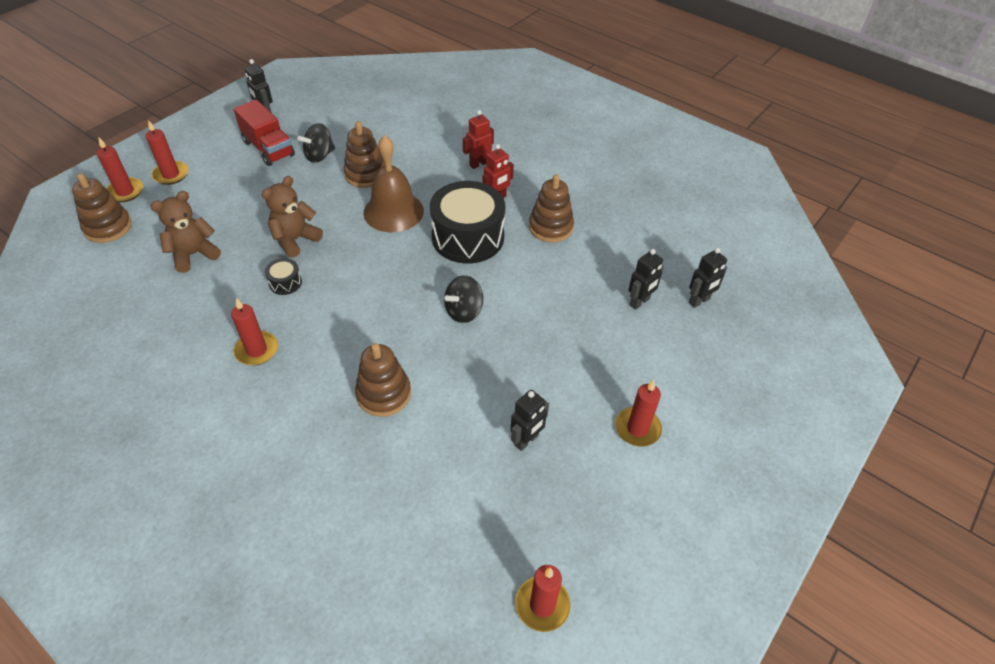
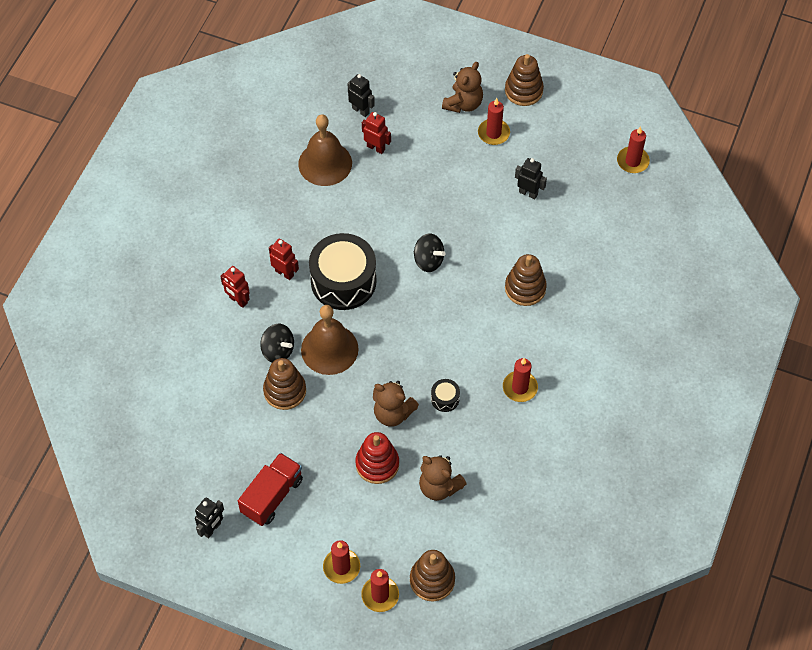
camera: 105 degrees left, 10 degrees up
(250, 217) = (377, 464): none -> red stacking toy
(319, 156) = (269, 443): black spinning top -> black spinning top (278, 350)
(550, 227) = (309, 223): brown stacking toy -> brown stacking toy (523, 91)
(627, 255) = (325, 163): none -> brown bell
(639, 302) = (376, 148): black robot -> red robot
(694, 407) = (463, 104): none -> brown teddy bear

